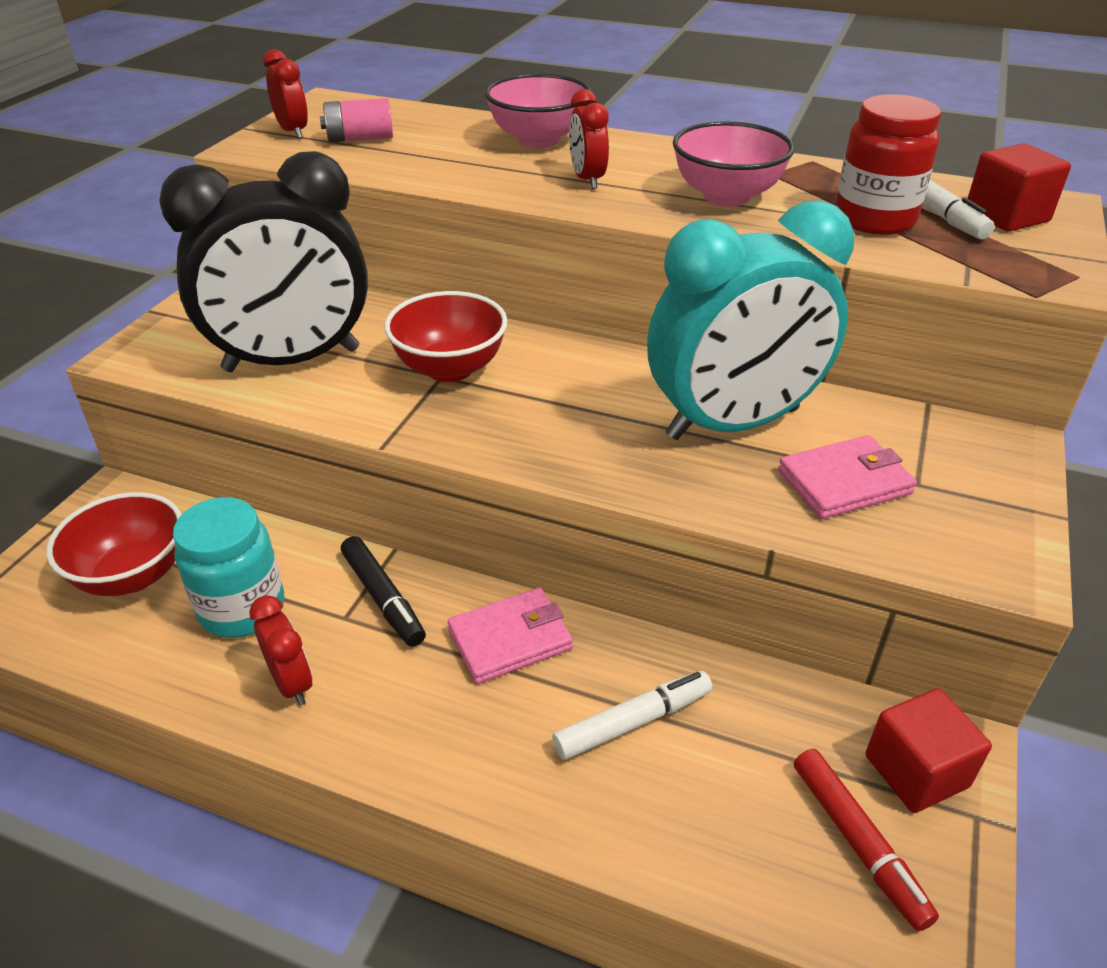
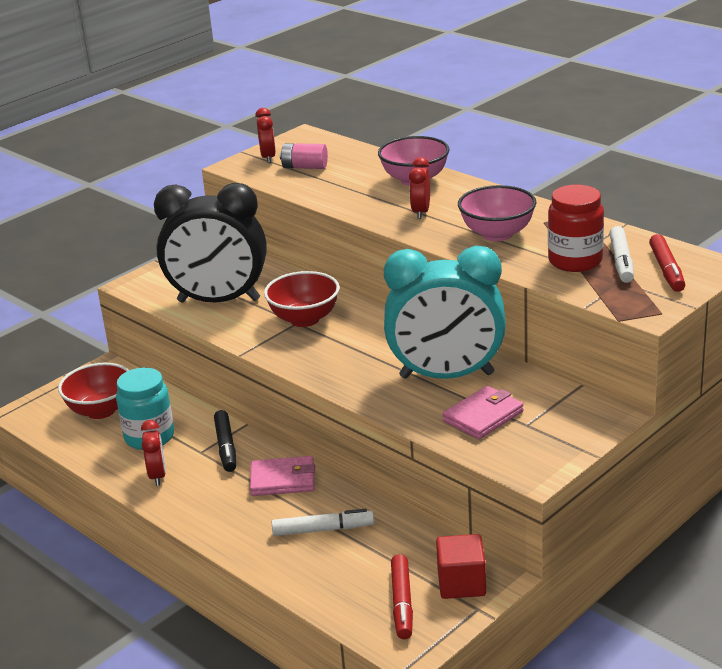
camera: 25 degrees right, 10 degrees down
(844, 482) = (483, 416): pink wallet -> pink wallet turned 45 degrees counterclockwise
(1006, 216) = (666, 270): red cube -> red marker

